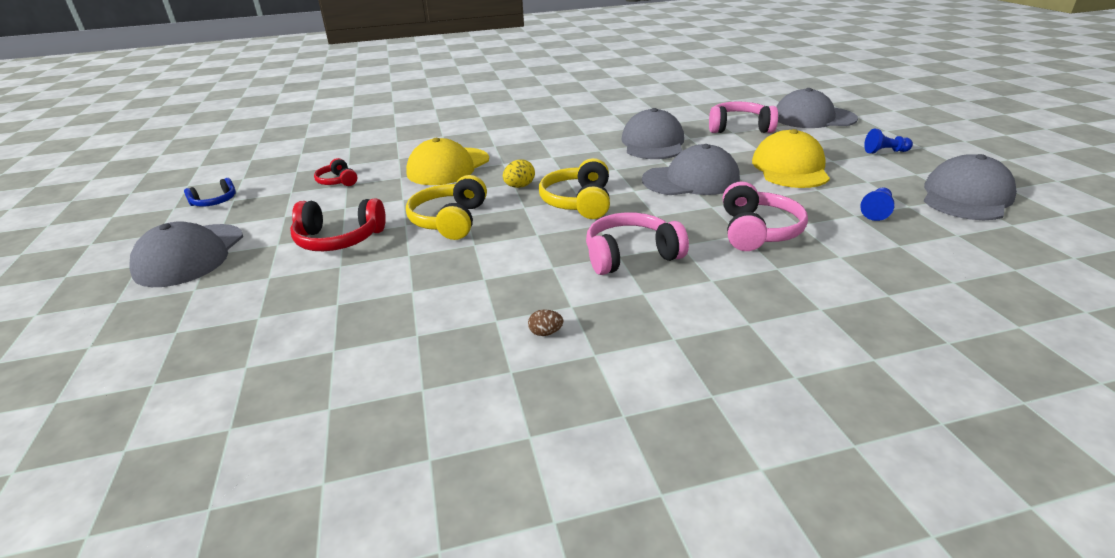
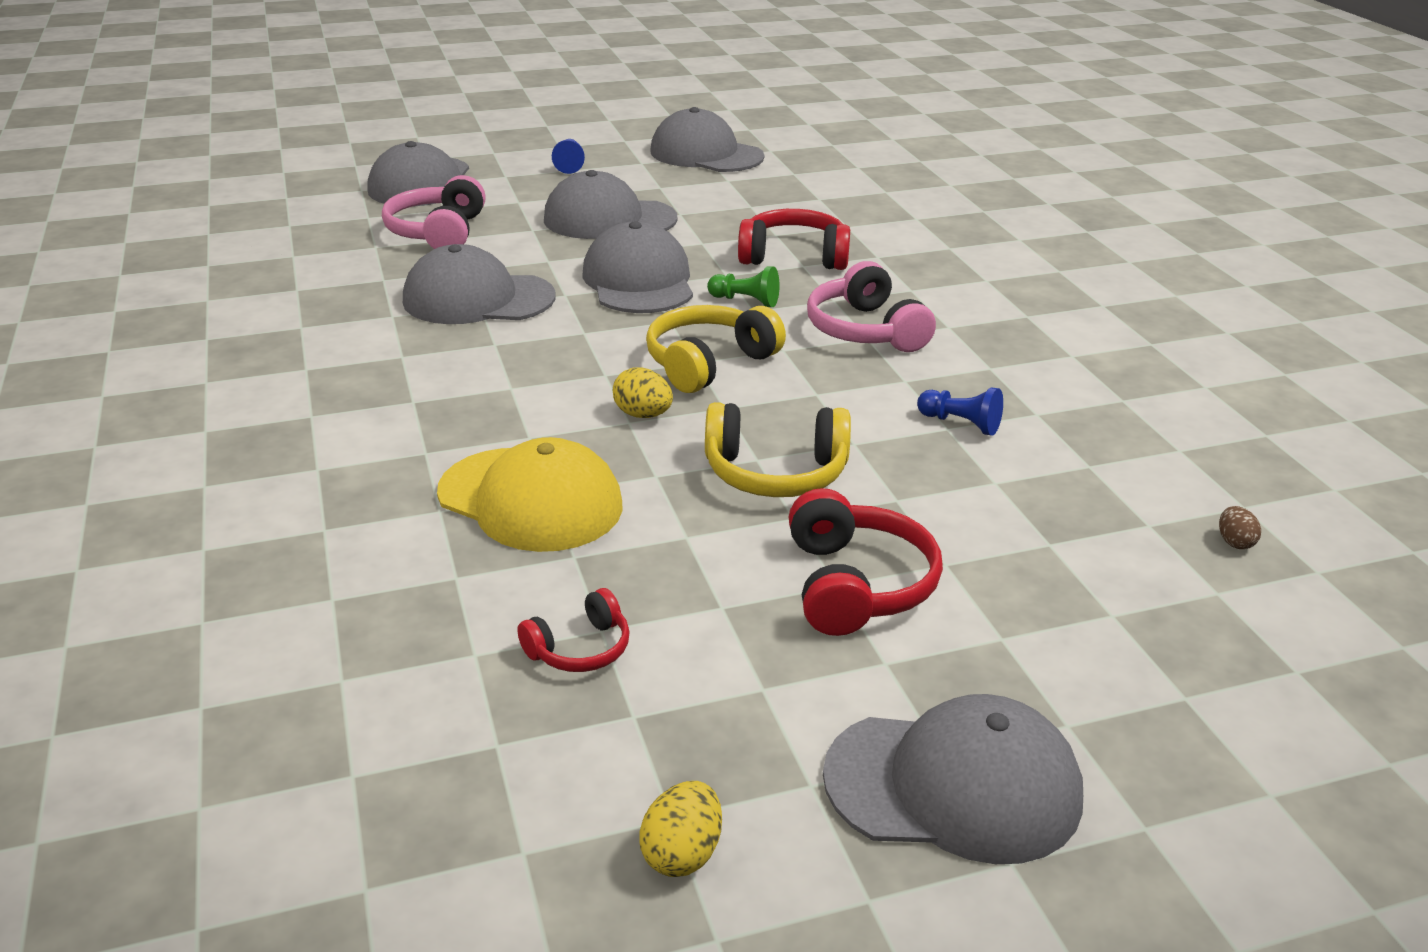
camera: 95 degrees left, 0 degrees up
(215, 202) = (682, 854): blue headphones -> yellow egg
(545, 333) = (1048, 382): brown egg -> brown egg (1234, 542)
(578, 202) = (708, 363): yellow headphones -> yellow headphones turned 135 degrees clockwise
(670, 213) = (745, 301): none -> green pawn
(757, 231) = (794, 257): pink headphones -> red headphones
(790, 168) = (609, 219): yellow cap -> grey cap
(876, 211) = (741, 196): blue pawn -> blue pawn (961, 424)

